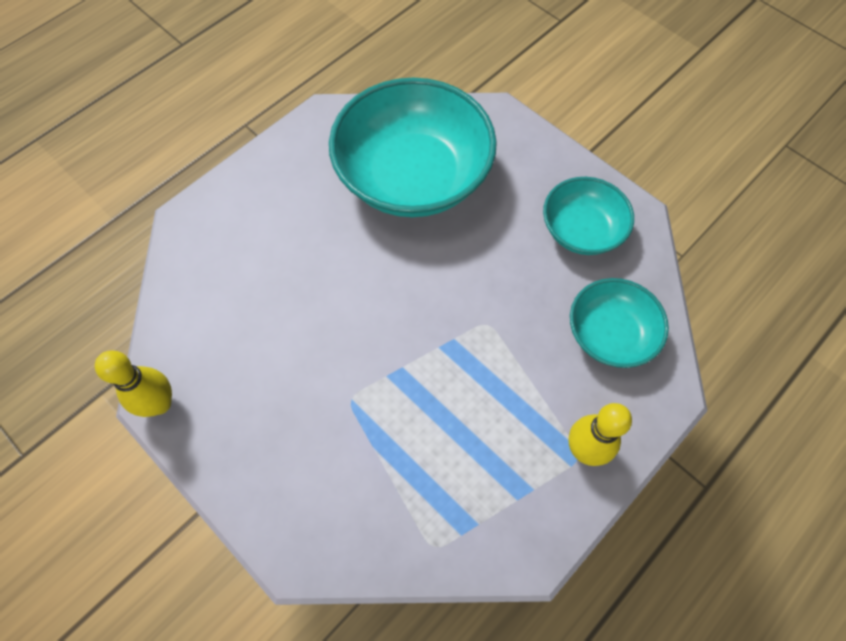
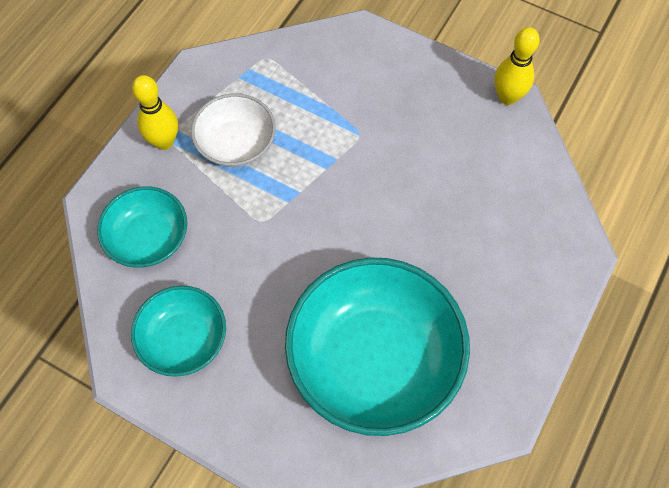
camera: 165 degrees right, 0 degrees up
(498, 424) = (236, 143): none -> white bowl

